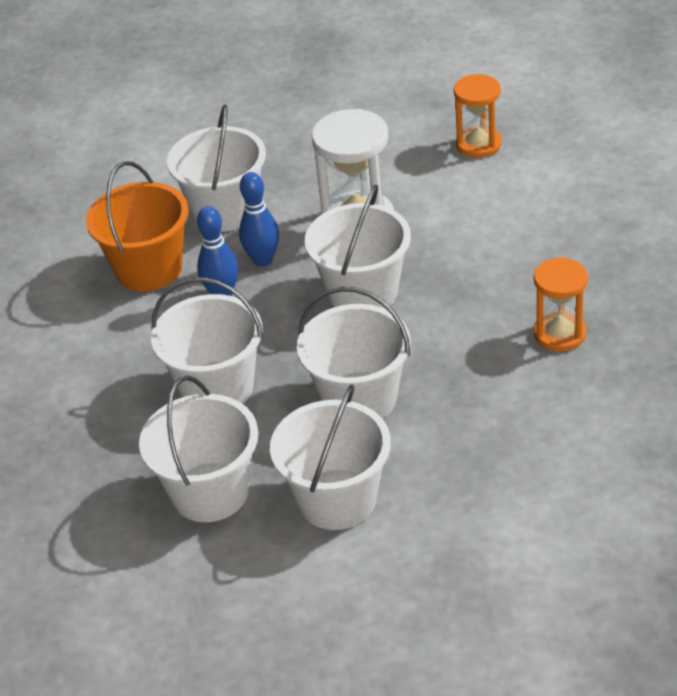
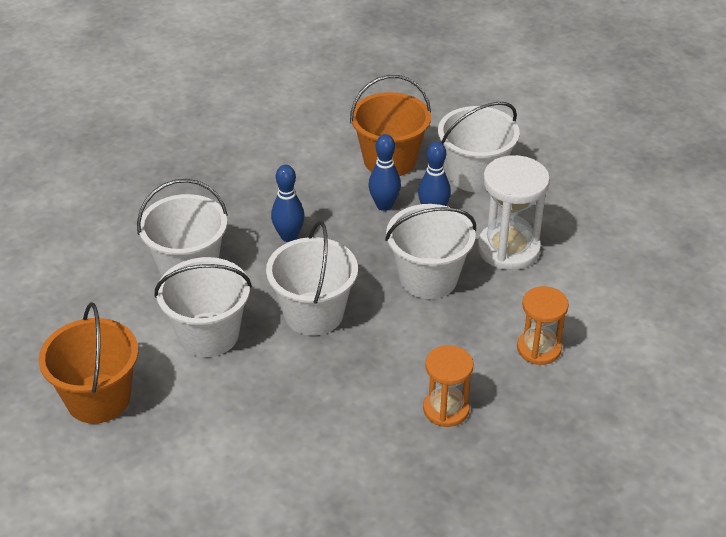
camera: 60 degrees right, 0 degrees up
(217, 387) = (288, 236): white bucket -> blue bowling pin
(384, 629) = (98, 399): none -> orange bucket
(478, 144) = (652, 289): orange hourglass -> orange hourglass (539, 349)

